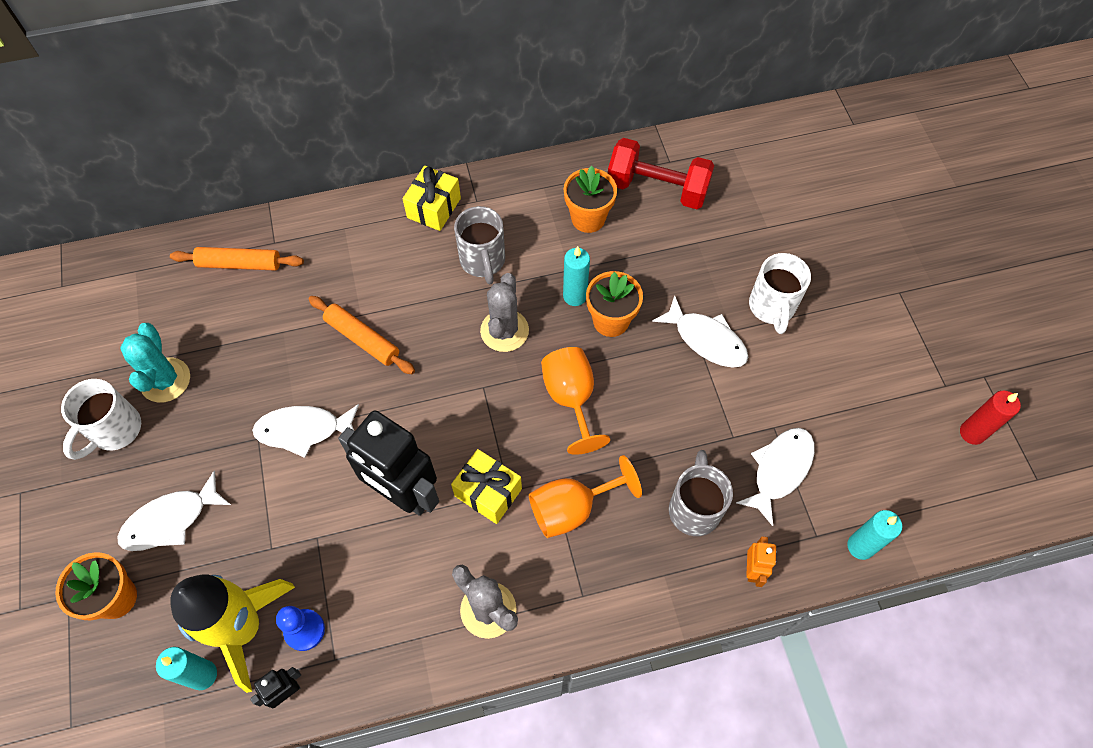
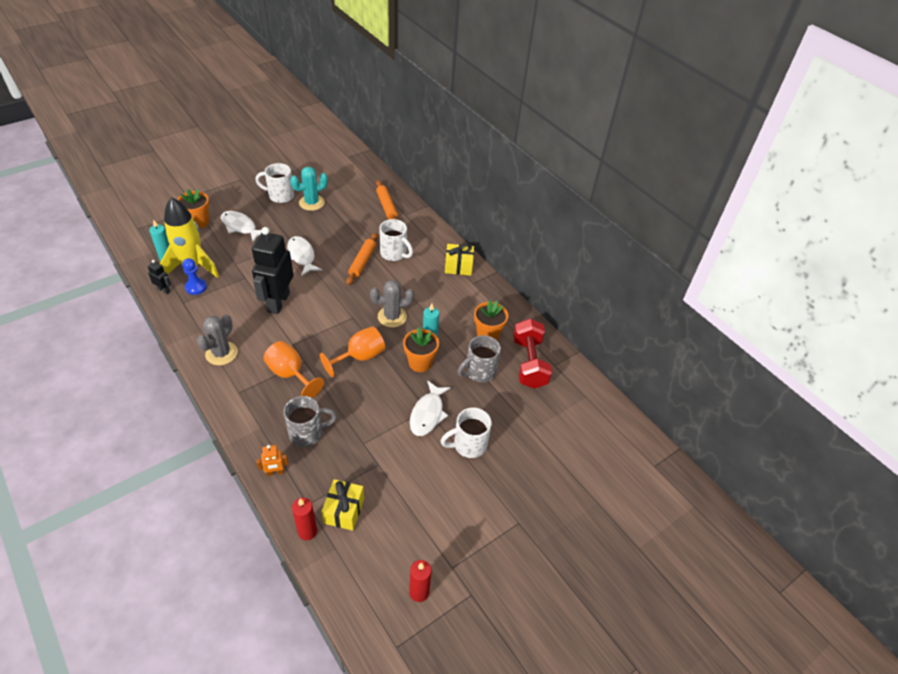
camera: 65 degrees right, 15 degrees down
(364, 287) = (394, 254): none -> white mug
(483, 261) = (433, 296): grey mug -> grey mug (479, 372)
(488, 492) = (289, 336): yellow gift -> yellow gift (344, 510)
(779, 470) = (348, 473): white fish -> none
(860, 546) = (307, 531): turquoise candle -> red candle

